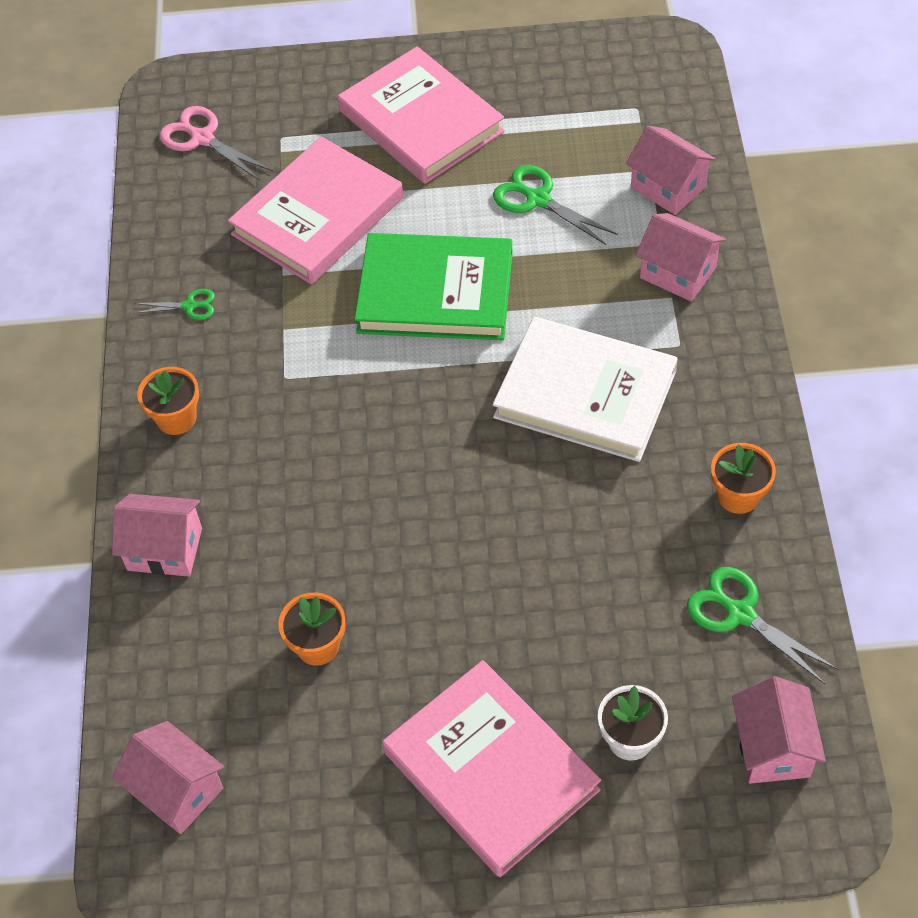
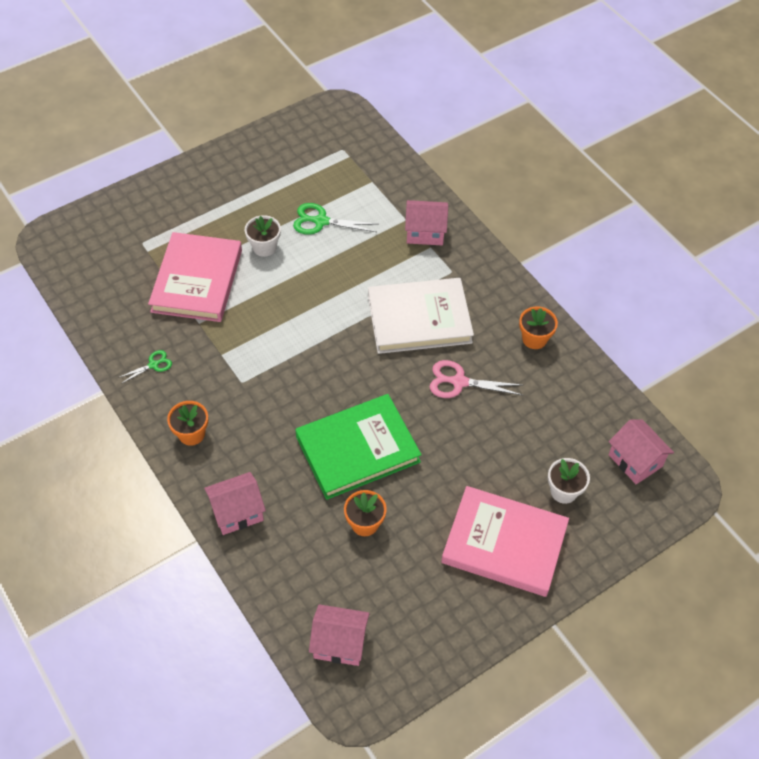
camera: 35 degrees left, 0 degrees up
(202, 138) = (91, 262): pink scissors -> pink scissors (459, 382)
(421, 121) = (222, 202): pink book -> none
(435, 292) = (297, 297): green book -> green book (357, 449)
(436, 206) = (264, 247): none -> white flower pot
(668, 187) = (389, 187): pink house -> none
(740, 614) = (575, 400): green scissors -> none

